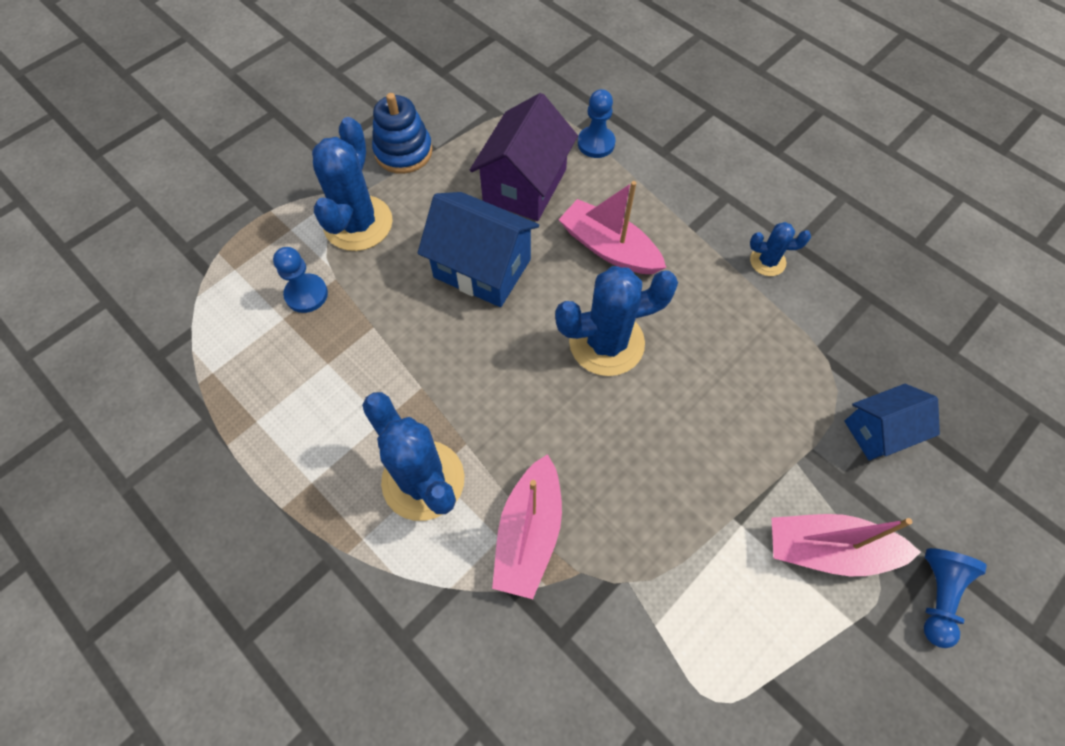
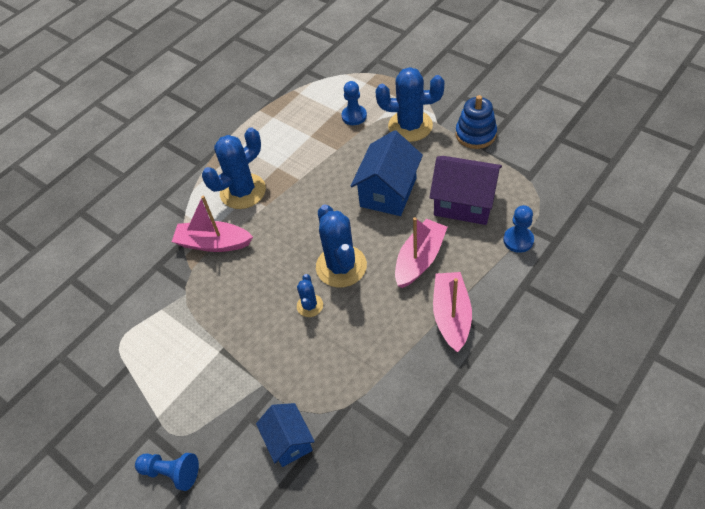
camera: 90 degrees right, 10 degrees down
(767, 261) = (429, 364): blue cactus -> blue cactus (310, 305)
(828, 549) = (203, 404): pink boat -> pink boat (451, 316)

